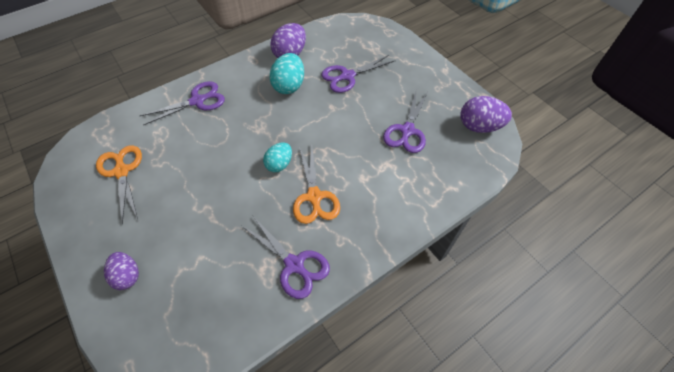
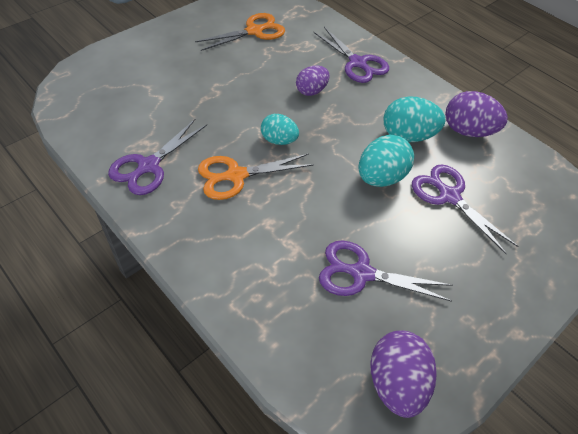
camera: 80 degrees right, 5 degrees down
(127, 275) = (144, 56): purple egg -> purple egg (311, 91)
(327, 107) = (381, 177): none -> turquoise egg

